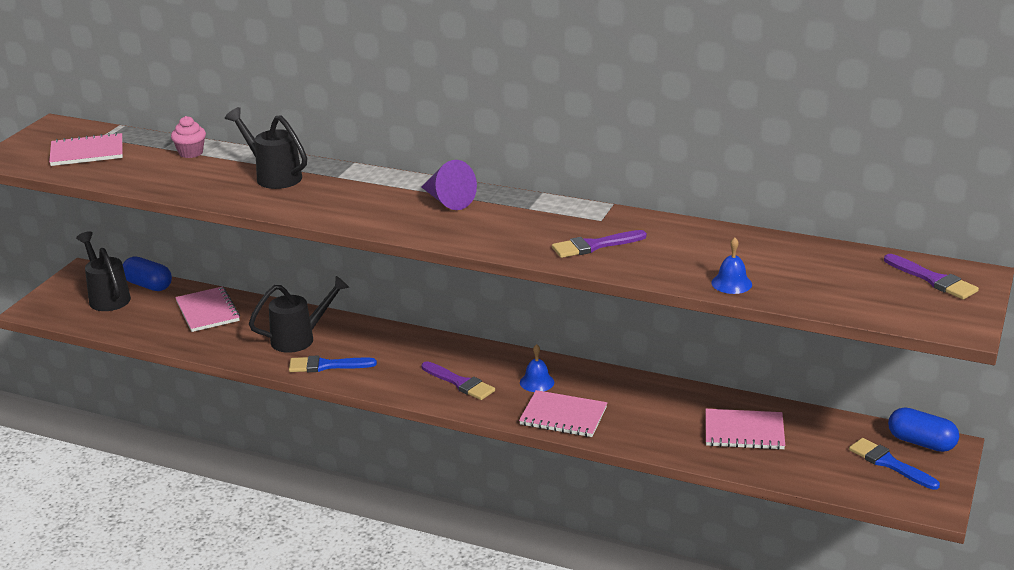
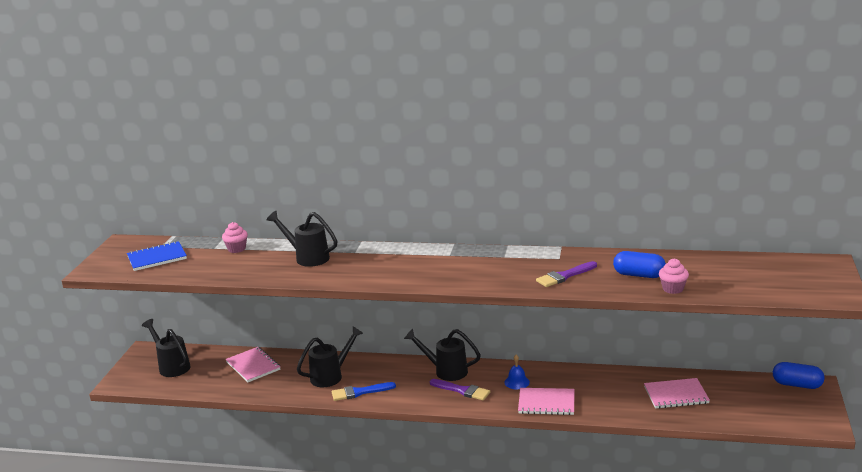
camera: 10 degrees left, 5 degrees down
(87, 152) = (157, 258): pink notebook -> blue notebook
(148, 285) = (199, 353): blue capsule -> blue capsule (639, 275)
(447, 200) = (443, 259): purple cone -> none
(450, 353) = (445, 371): none -> black watering can
(731, 283) = (673, 289): blue bell -> pink cupcake
(889, 463) = (783, 402): blue brush -> none
(933, 280) = (804, 269): purple brush -> none

